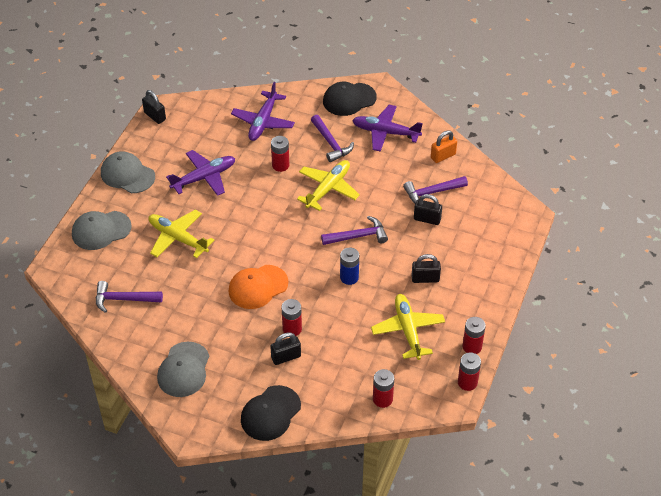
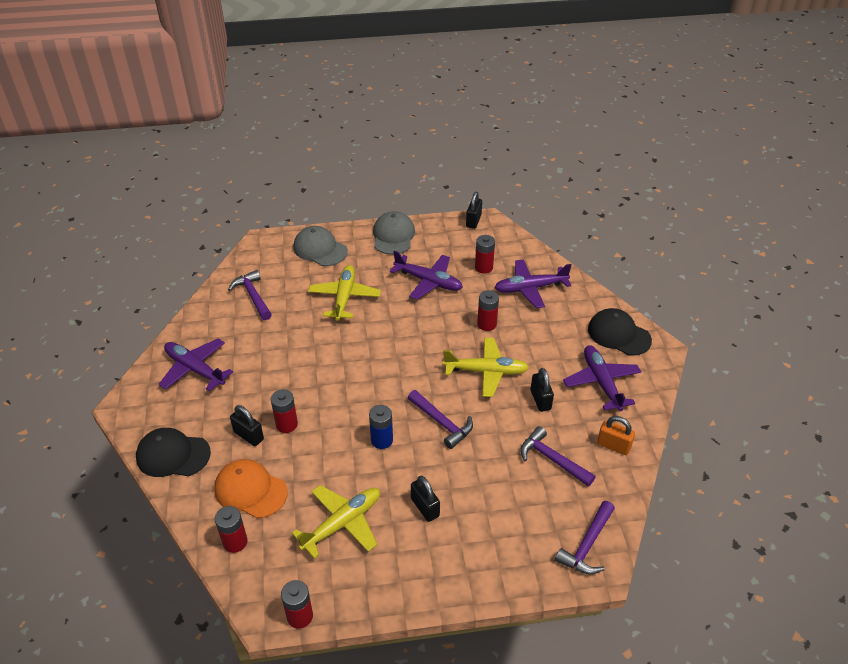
camera: 60 degrees right, 5 degrees down
(183, 370) = (195, 369): grey cap -> purple plane
(258, 287) = (323, 376): orange cap -> orange cap (250, 490)
(331, 143) = (547, 347): purple hammer -> purple hammer (587, 545)
(427, 219) = (510, 471): black padlock -> black padlock (540, 400)
(472, 346) = (355, 598): red battery -> red battery (483, 267)

